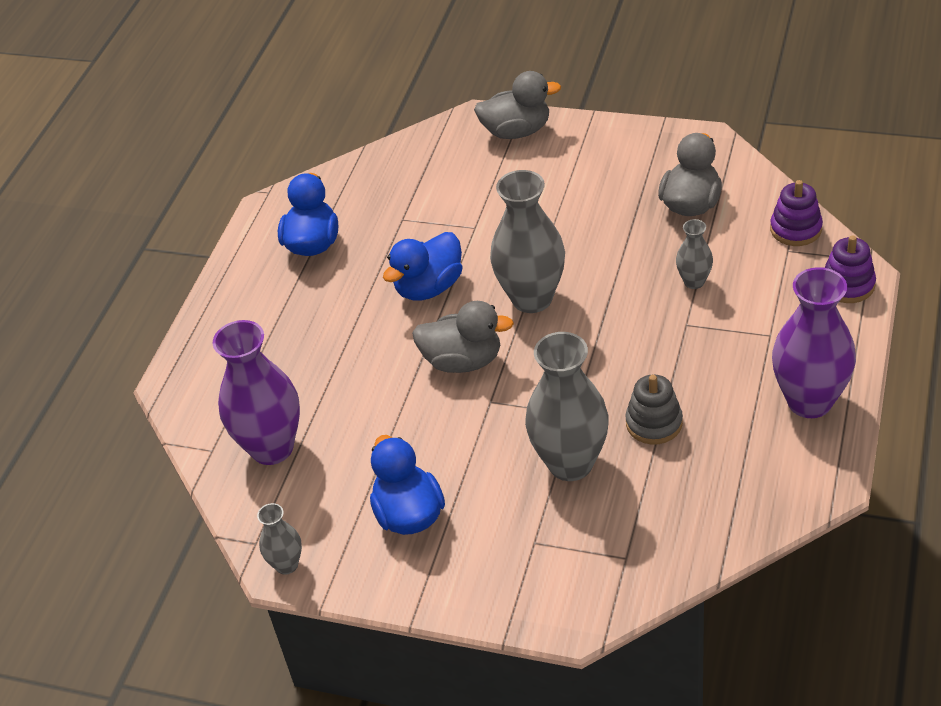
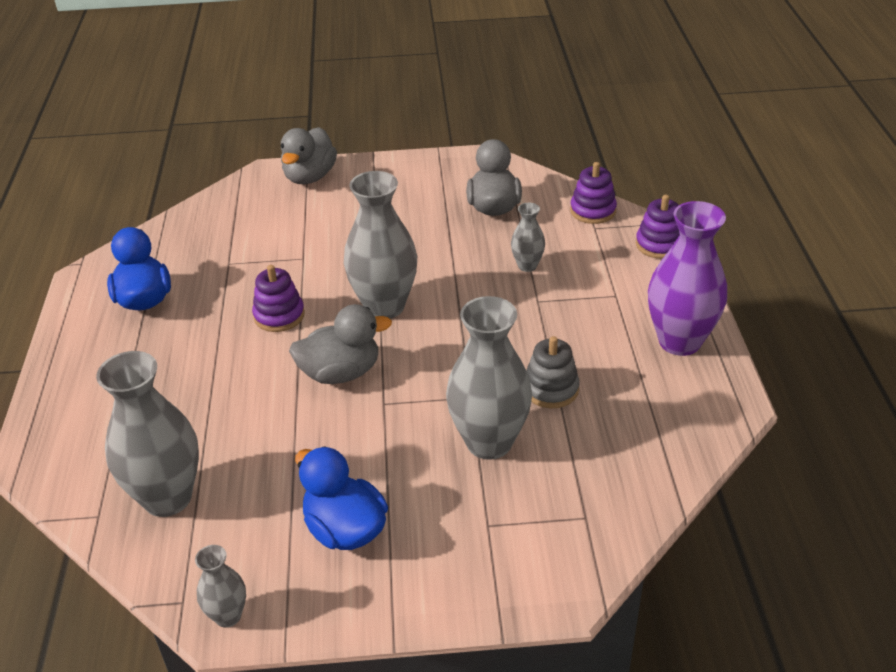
camera: 25 degrees left, 5 degrees down
(272, 448) = (167, 498): purple vase -> grey vase
(429, 287) = (279, 315): blue duck -> purple stacking toy
(517, 131) = (310, 177): grey duck -> grey duck turned 135 degrees clockwise

